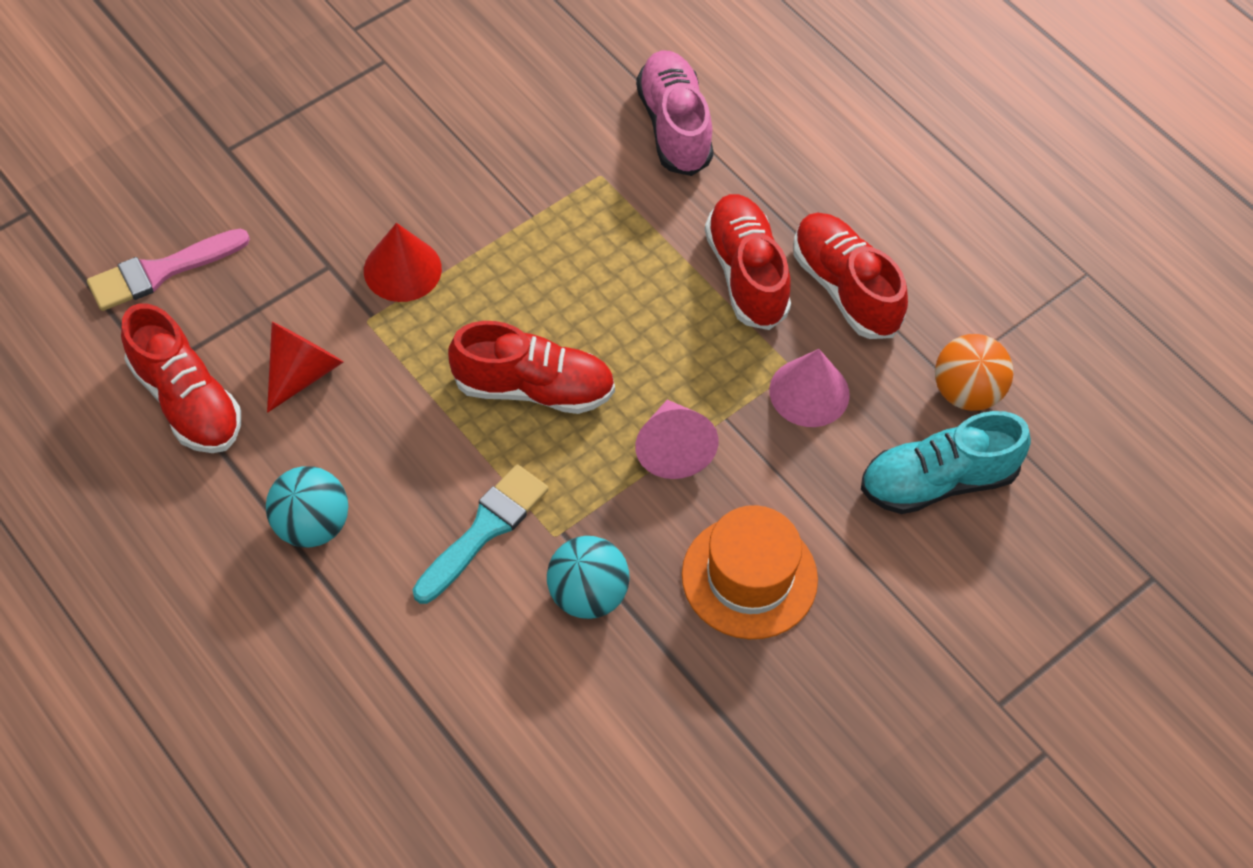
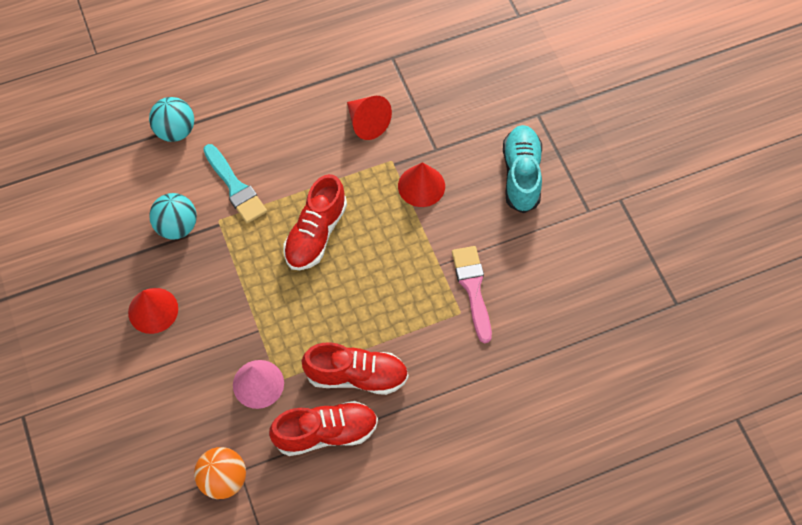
camera: 110 degrees right, 5 degrees up
(161, 272) = (457, 69): pink brush -> pink brush (472, 288)
(187, 400) = (367, 67): red shoe -> none
(312, 525) = (270, 109): turquoise ball -> turquoise ball (175, 131)
(673, 448) = (249, 295): pink cone -> none
(674, 126) = (488, 369): pink shoe -> none
(749, 577) = (153, 310): orange hat -> red cone
(937, 481) = (170, 437): turquoise shoe -> turquoise shoe (521, 175)

